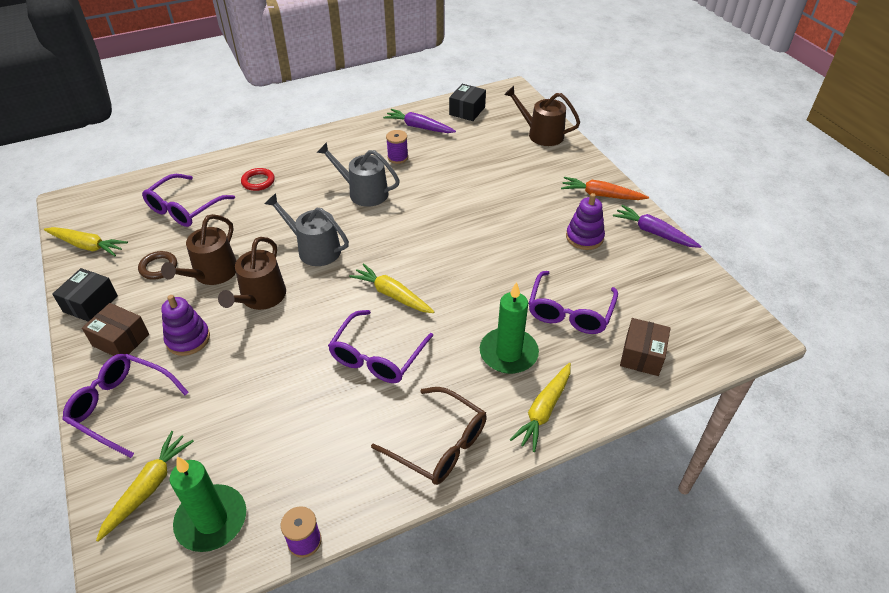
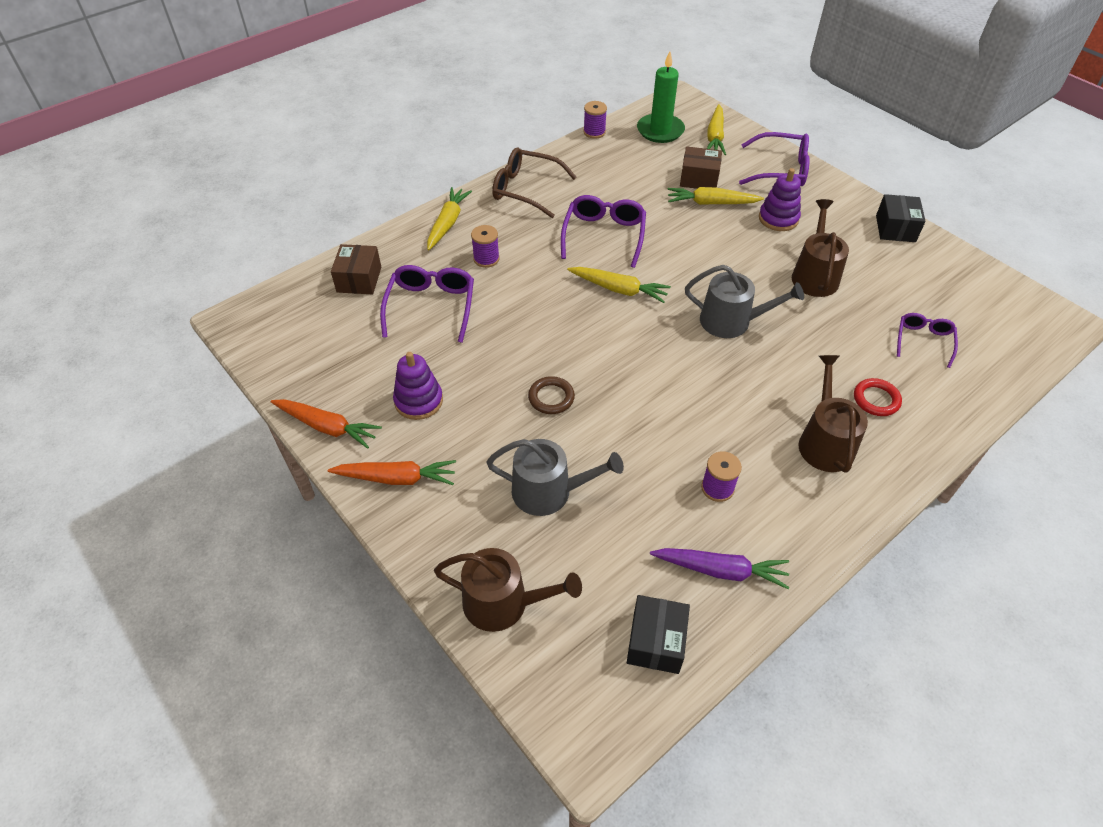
camera: 165 degrees right, 5 degrees up
(87, 246) = (971, 278): yellow carrot -> yellow carrot (711, 203)
(121, 340) = (834, 208): brown box -> brown box (699, 179)
(158, 267) = (873, 271): brown ring -> brown ring (551, 398)
(184, 208) = (923, 341): purple glasses -> purple glasses, size x0.62
(260, 298) = (746, 262): brown watering can -> brown watering can (824, 442)
(363, 192) = (727, 411): grey watering can -> grey watering can (549, 491)
(508, 353) = (486, 259): green candle -> purple spool
(653, 232) = (327, 427): purple carrot -> orange carrot

